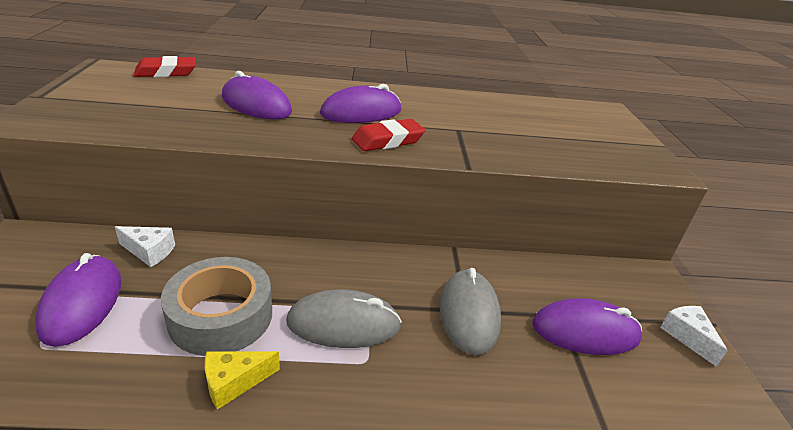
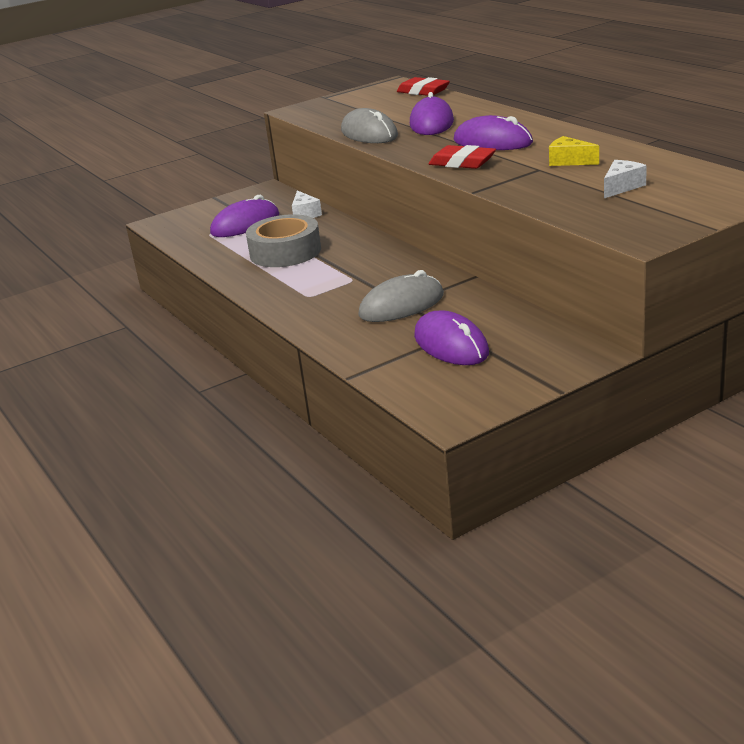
camera: 65 degrees right, 5 degrees down
(234, 382) = (247, 276): yellow cheese -> yellow cheese (569, 161)
(343, 324) = (329, 279): grey mouse -> grey mouse (369, 133)
(687, 336) = (516, 382): white cheese -> white cheese (622, 187)

